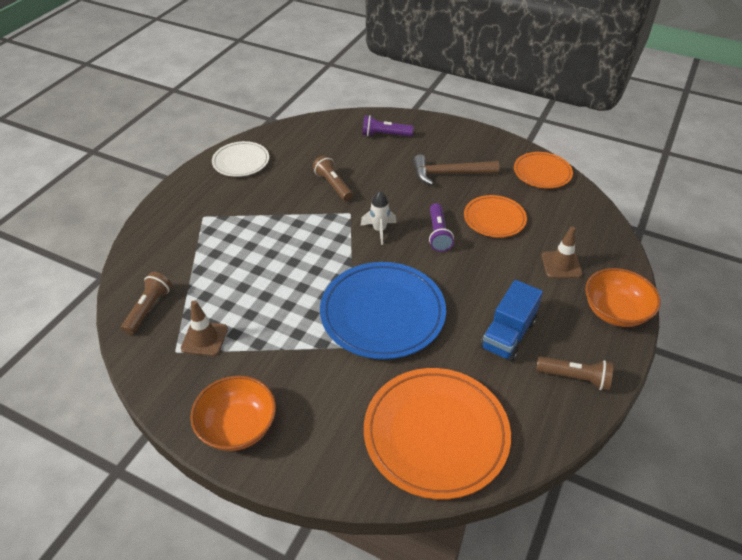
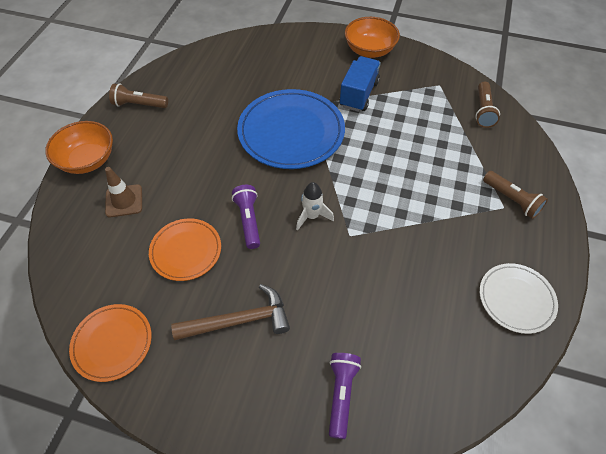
camera: 170 degrees right, 10 degrees up
(204, 339) = (424, 95): brown traffic cone -> none
(333, 185) = (382, 275): brown flashlight -> brown flashlight (511, 200)
(385, 135) = (341, 394): purple flashlight -> purple flashlight turned 75 degrees counterclockwise
(436, 434) = (241, 61): orange plate -> none
(508, 335) = (186, 128): blue truck -> blue truck (359, 94)

